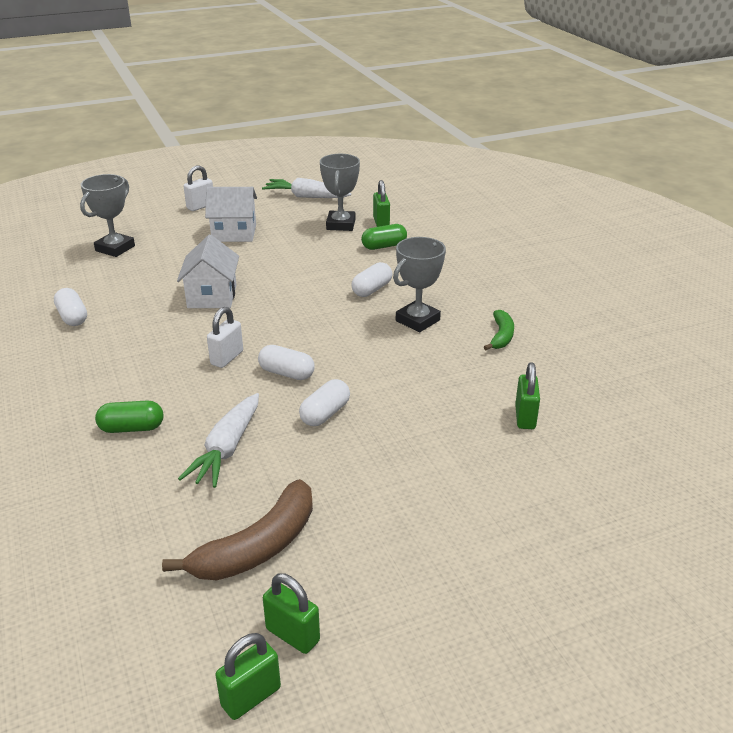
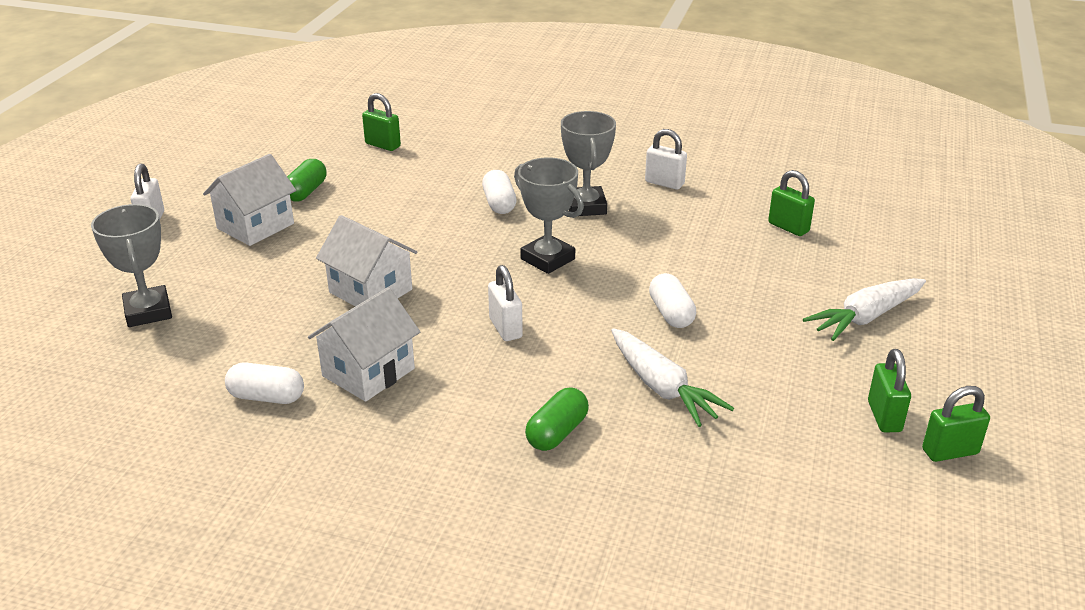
camera: 50 degrees left, 0 degrees up
(128, 335) = (368, 372): none -> white house
(251, 697) = (1004, 501): green padlock -> green padlock (884, 416)
(258, 547) = (824, 426): brown banana -> none
(286, 373) = (579, 306): white capsule -> none
(306, 197) = (253, 156): white carrot -> white carrot (865, 317)
(341, 224) = (348, 165): grey trophy -> grey trophy (547, 259)
(384, 246) = (430, 163): green capsule -> green capsule (306, 192)
(501, 336) = (664, 183): green banana -> white padlock

